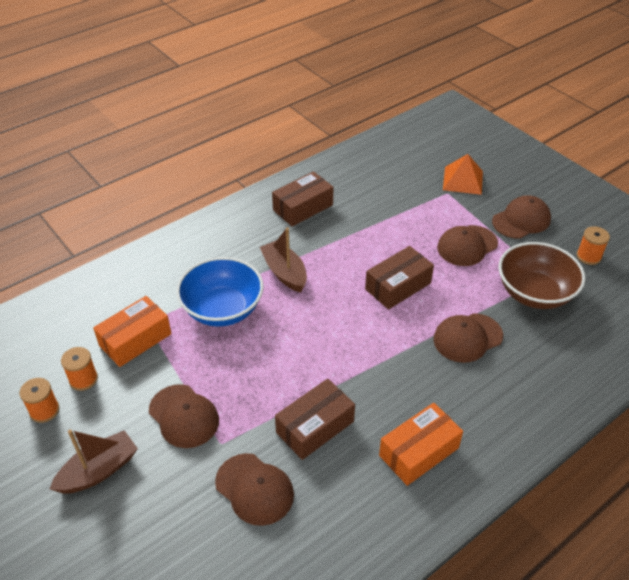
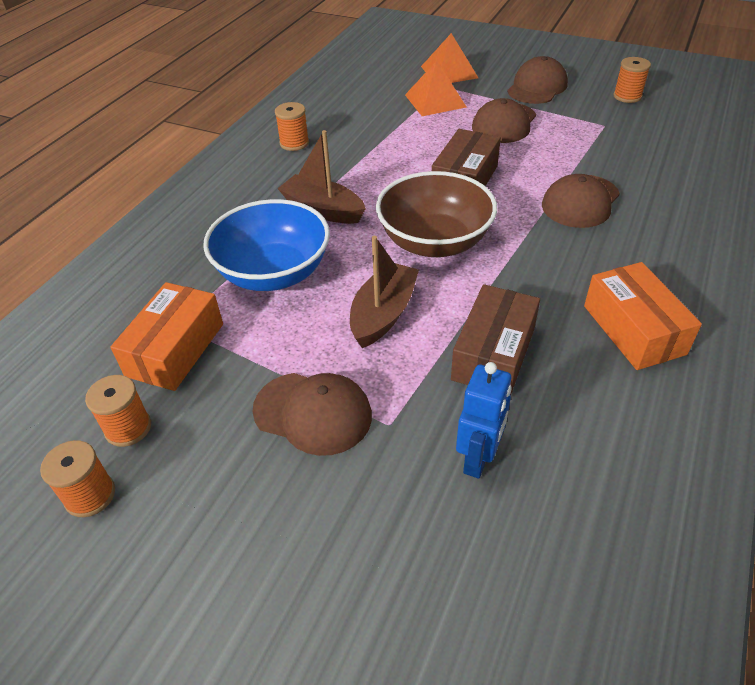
camera: 25 degrees left, 0 degrees up
(99, 471) = (236, 539): brown boat -> brown boat (383, 314)
(254, 489) = (478, 459): brown cap -> blue robot
(303, 207) = (294, 143): brown box -> orange spool
(419, 451) = (633, 329): orange box -> orange box turned 45 degrees counterclockwise
(430, 205) = (435, 101): none -> orange pyramid
(534, 293) = (607, 141): brown bowl -> brown bowl (434, 242)

